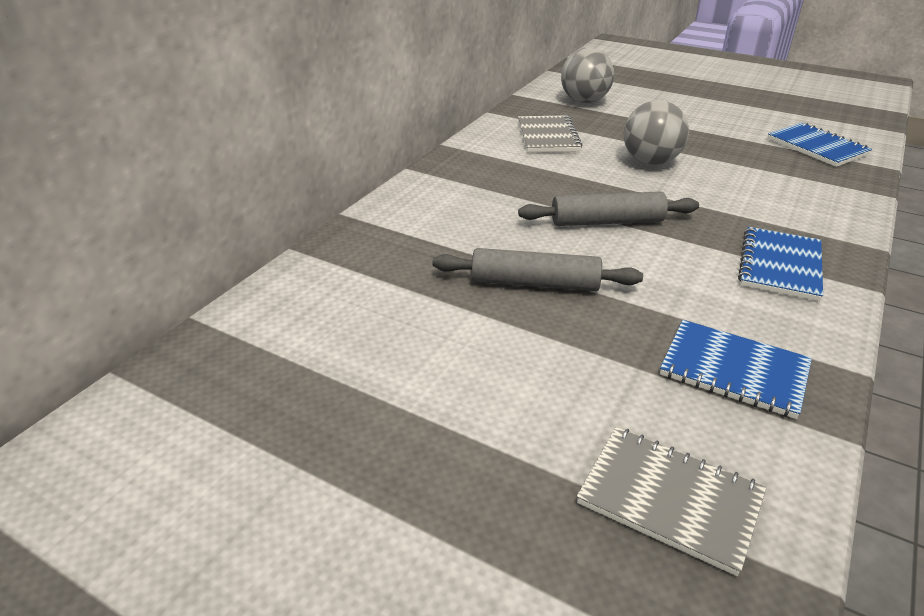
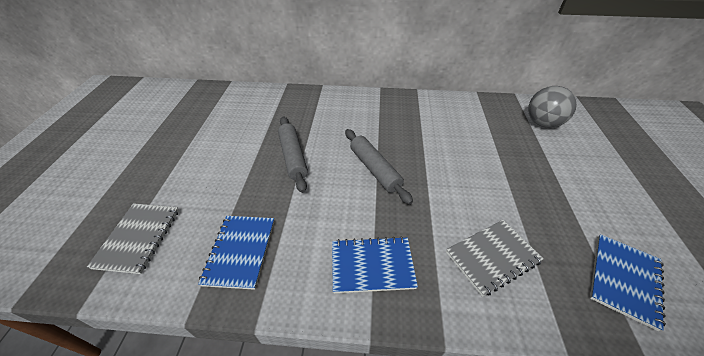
camera: 65 degrees right, 10 degrees up
(548, 136) = (467, 121): grey notebook -> grey notebook (492, 257)
(650, 162) = (475, 173): grey ball -> none

